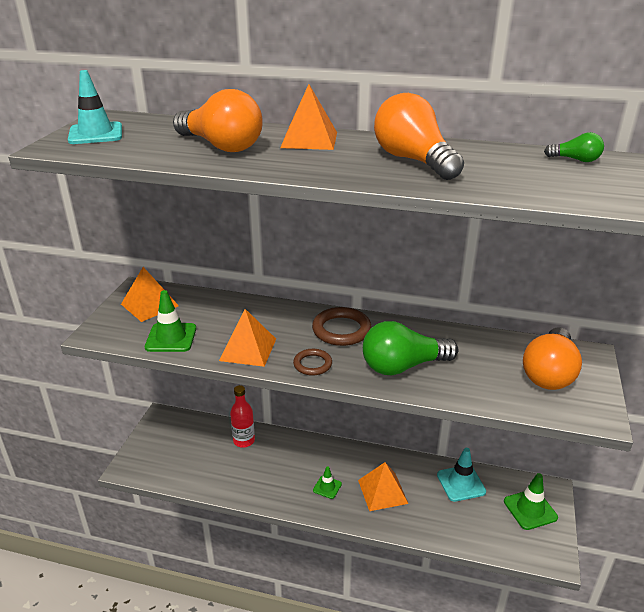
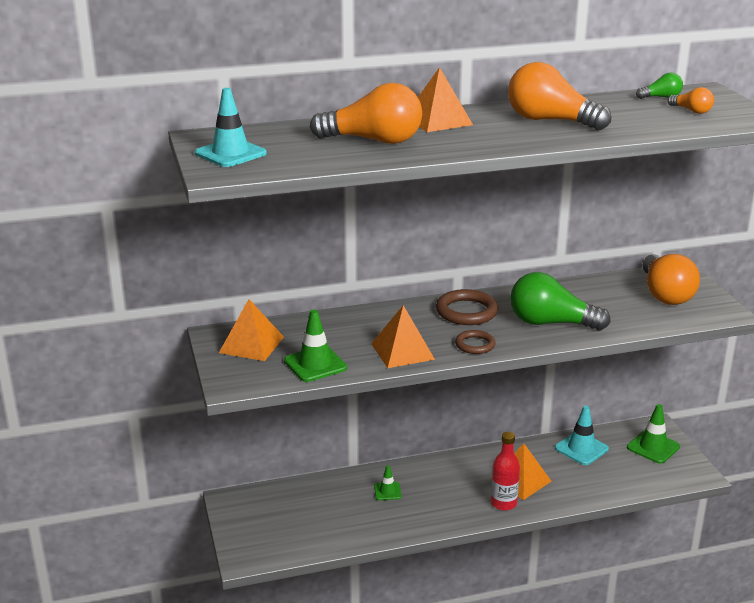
camera: 30 degrees left, 5 degrees down
(244, 441) = (345, 488): red bottle -> red bottle (503, 503)
(327, 487) = (467, 496): green traffic cone -> green traffic cone (387, 491)
(403, 366) = (551, 323): green light bulb -> green light bulb turned 60 degrees clockwise
(589, 180) = (691, 111): none -> orange light bulb

